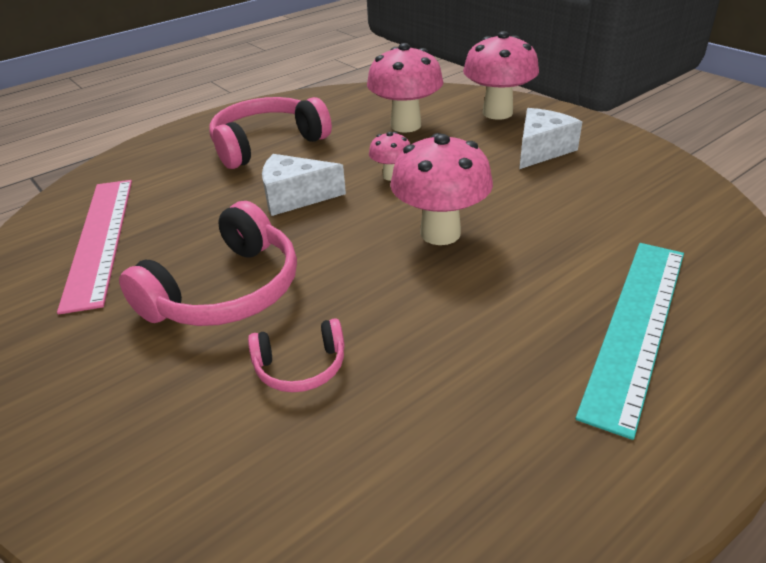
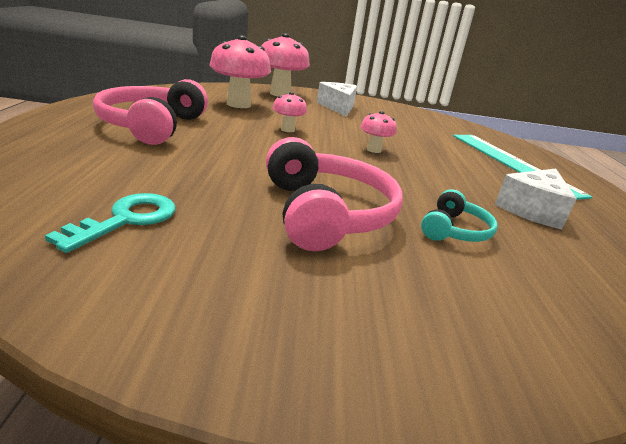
camera: 55 degrees left, 10 degrees down
(100, 239) = (126, 219): pink ruler -> turquoise key
(295, 197) = (250, 151): white cheese -> white cheese (532, 210)
(301, 367) = (455, 230): pink headphones -> turquoise headphones
(440, 233) = (374, 150): pink mushroom -> pink mushroom, size x0.51

